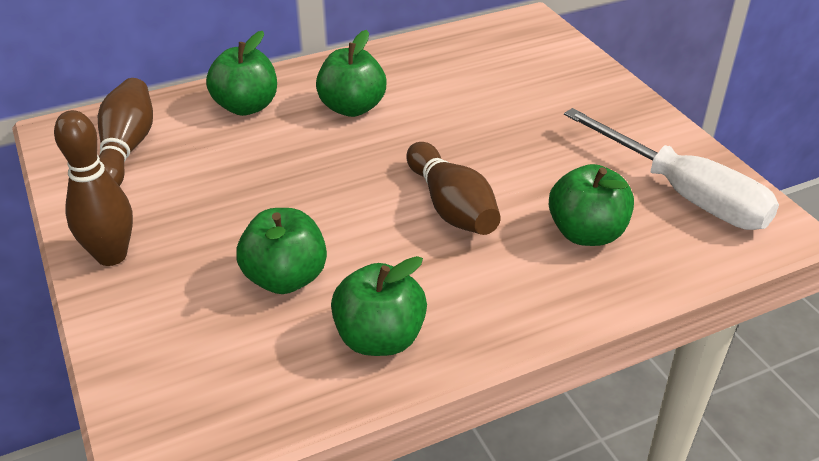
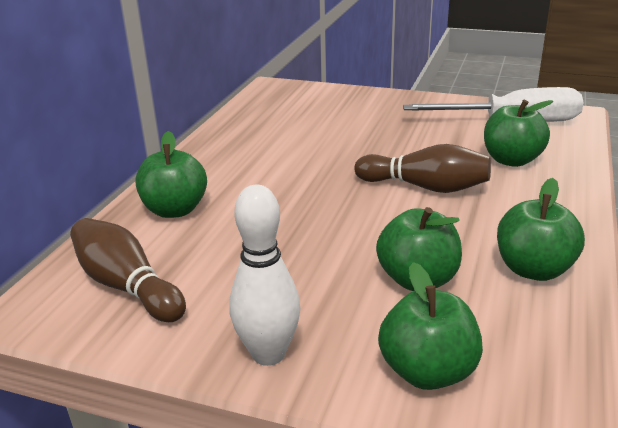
camera: 45 degrees left, 10 degrees down
(111, 256) = (268, 354): brown bowling pin -> white bowling pin
(352, 108) = (256, 173): green apple -> green apple (428, 371)

